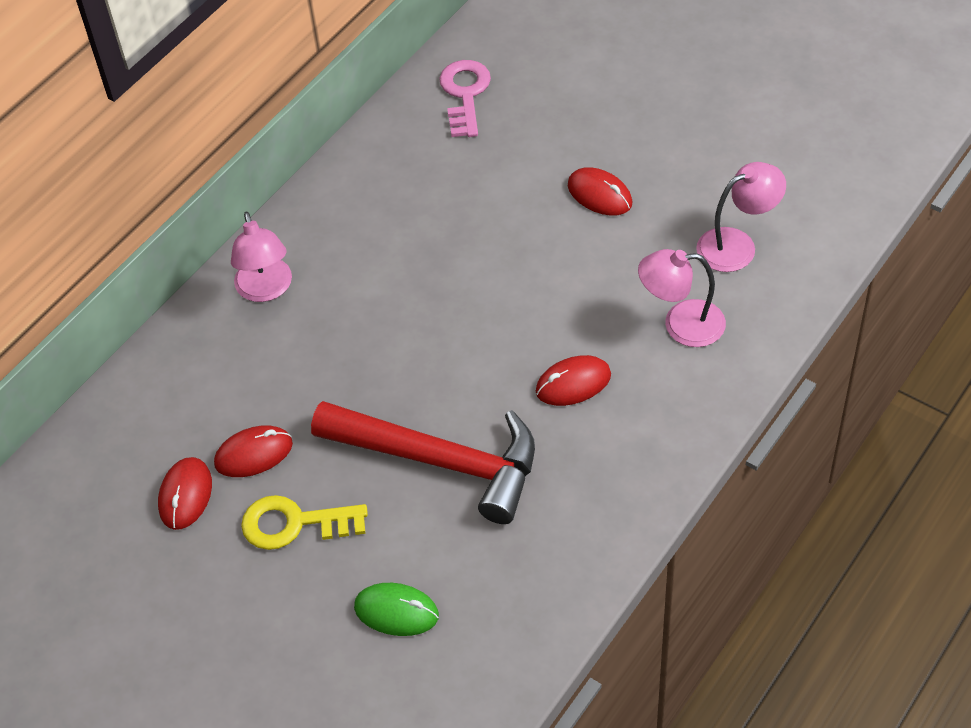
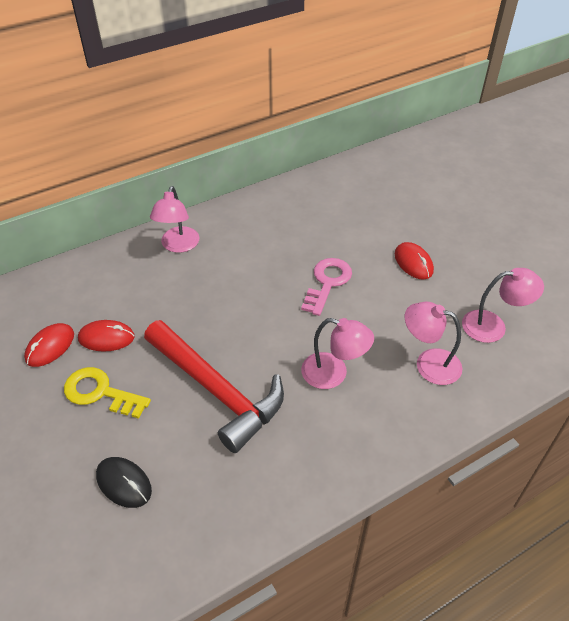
camera: 20 degrees right, 5 degrees down
(396, 611) = (124, 483): green mouse -> black mouse
(465, 94) = (359, 181): pink key -> pink key (327, 283)
(573, 383) = (333, 374): red mouse -> pink lamp

